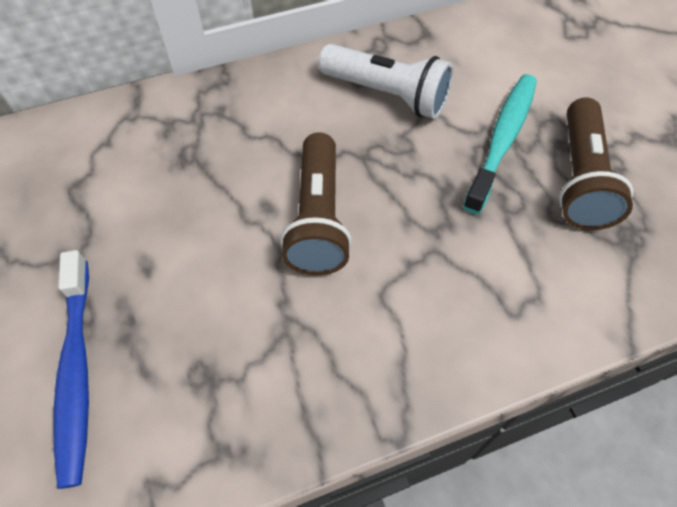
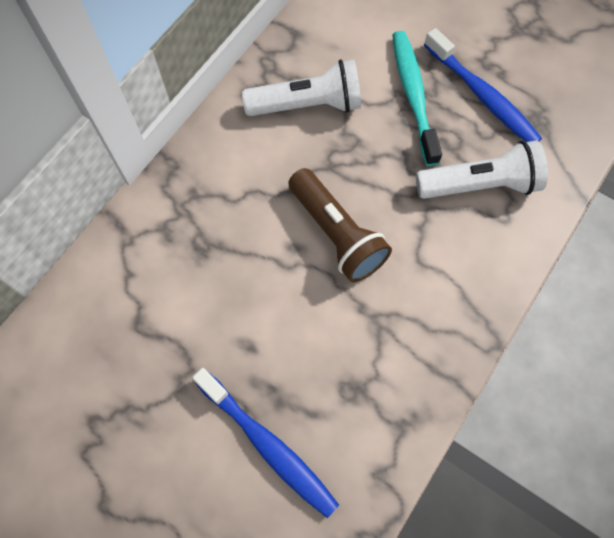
camera: 35 degrees left, 10 degrees up
(510, 260) = (480, 184): none -> white flashlight
(580, 179) = (482, 96): brown flashlight -> blue toothbrush

